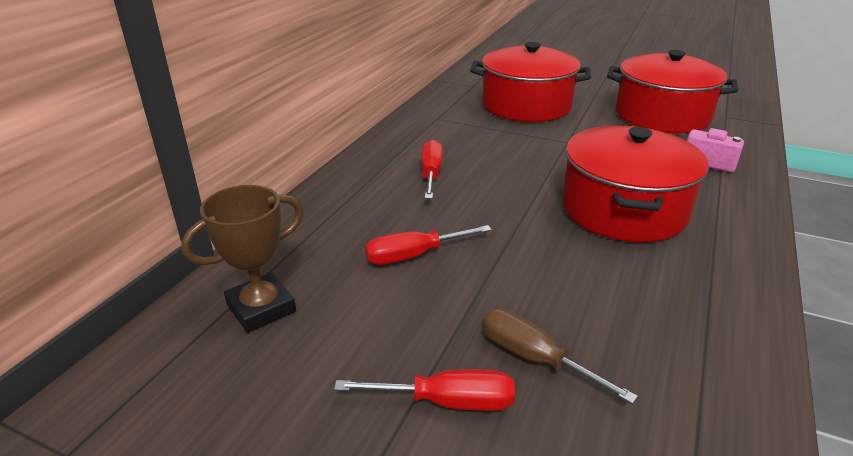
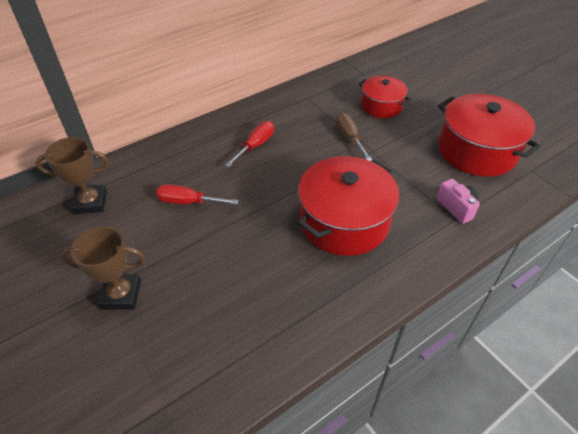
camera: 30 degrees right, 15 degrees up
(447, 402) = (121, 295): red screwdriver -> brown trophy
(526, 106) = (381, 106): red pot -> red pot, size x0.59
(534, 358) = (183, 293): brown screwdriver -> brown screwdriver (349, 138)

